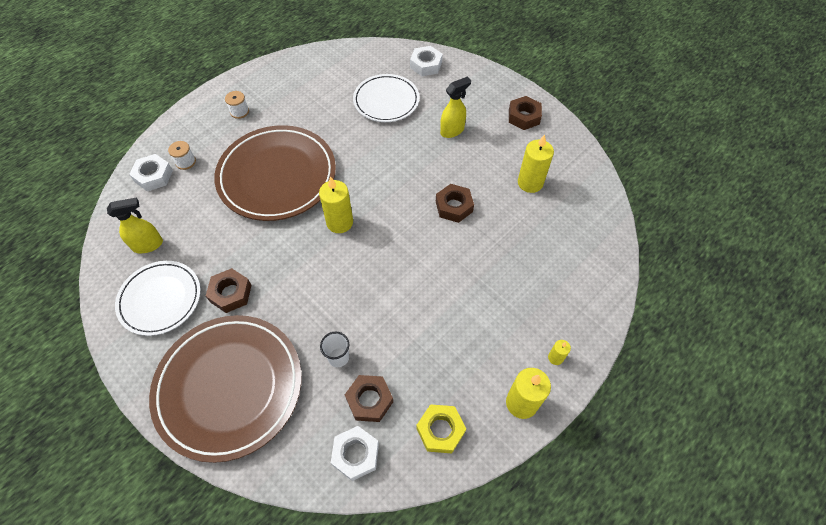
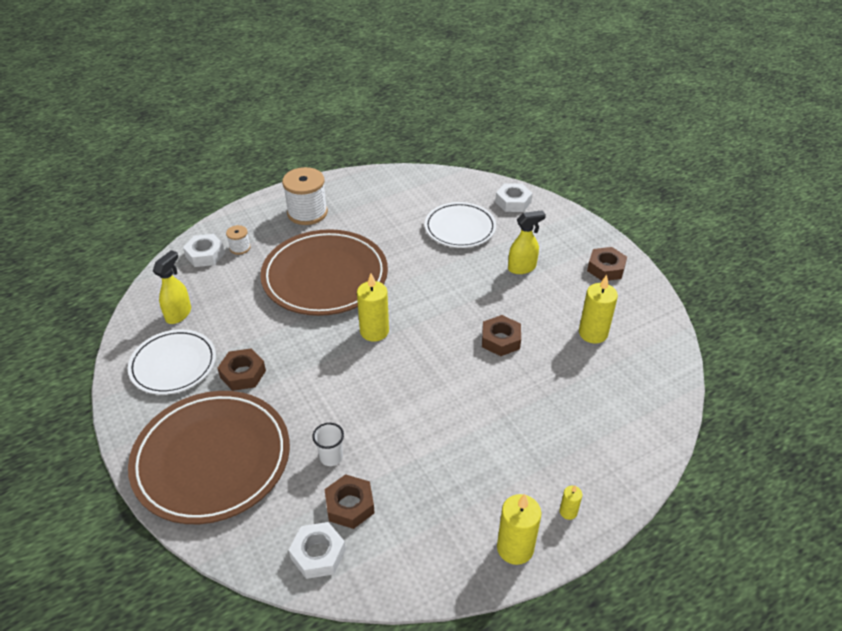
camera: 15 degrees right, 15 degrees down
(148, 245) = (179, 314): yellow spray bottle -> yellow spray bottle turned 60 degrees counterclockwise
(239, 112) = (307, 213): white spool -> white spool, size x2.05
(440, 430) = (416, 553): yellow nut -> none

